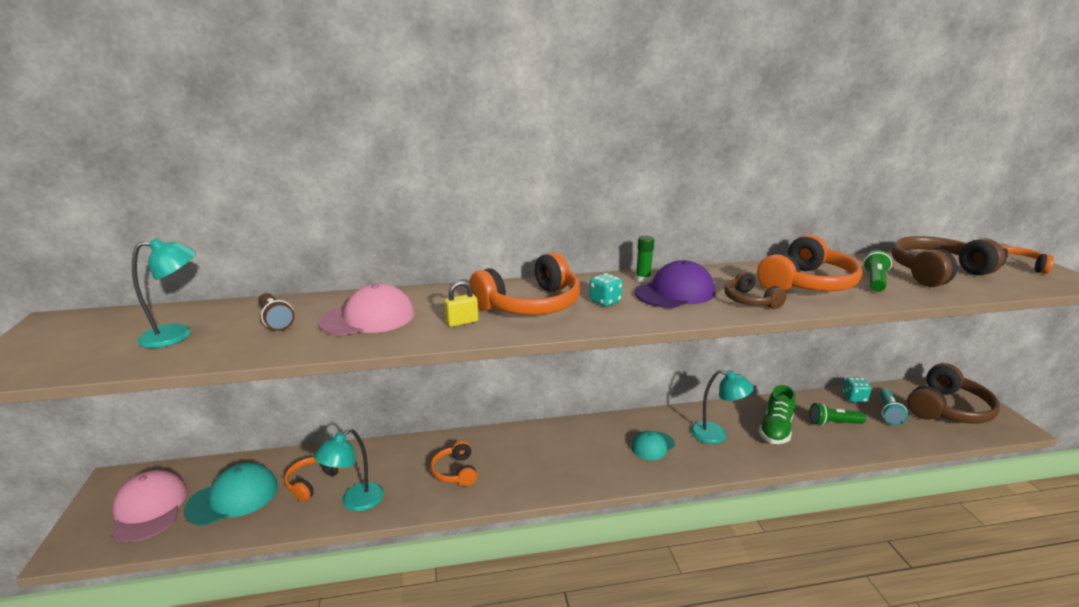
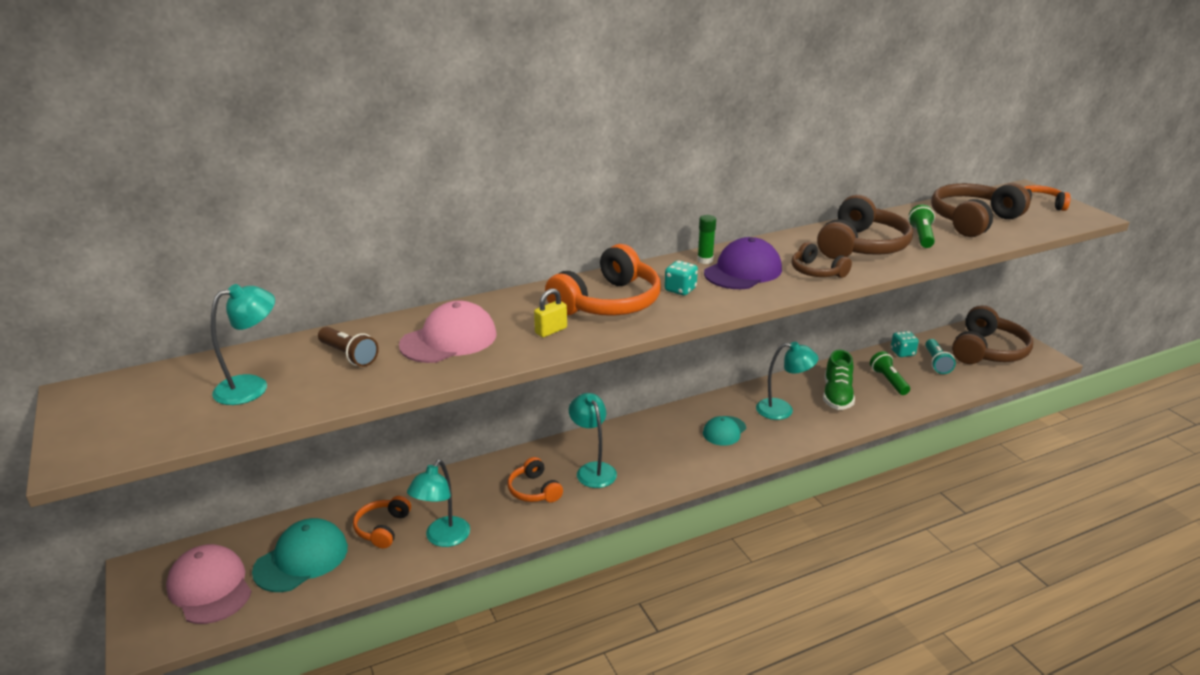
camera: 15 degrees left, 5 degrees up
(516, 461) = (593, 470): none -> turquoise lamp
(806, 283) = (861, 246): orange headphones -> brown headphones
(833, 423) = (888, 381): green flashlight -> green flashlight turned 90 degrees clockwise

